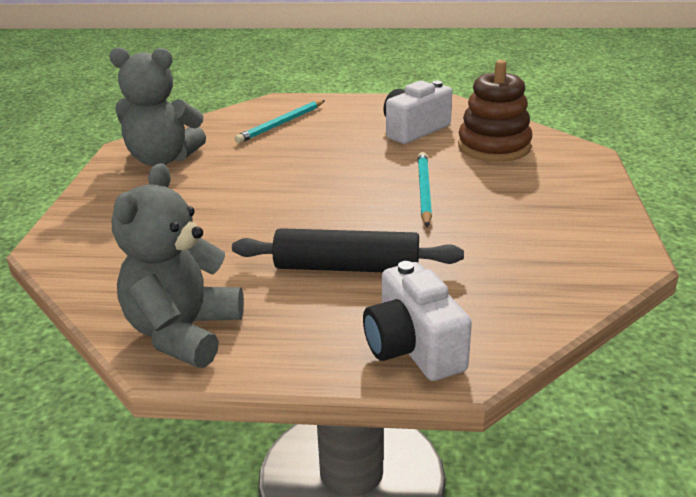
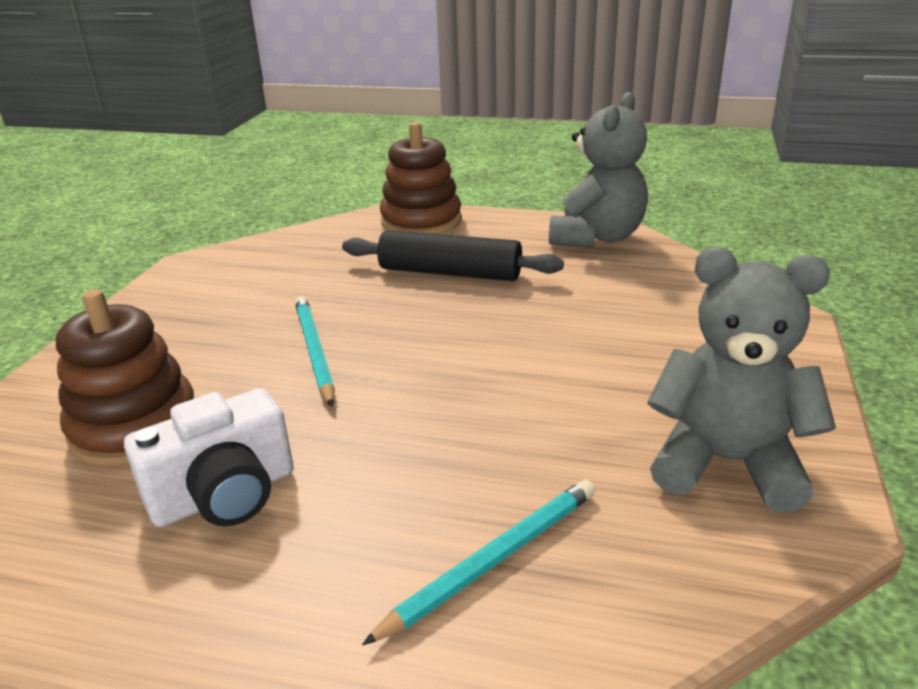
camera: 170 degrees left, 0 degrees up
(413, 348) = (421, 221): white camera -> brown stacking toy
(424, 191) = (314, 351): turquoise pencil -> turquoise pencil turned 150 degrees clockwise

